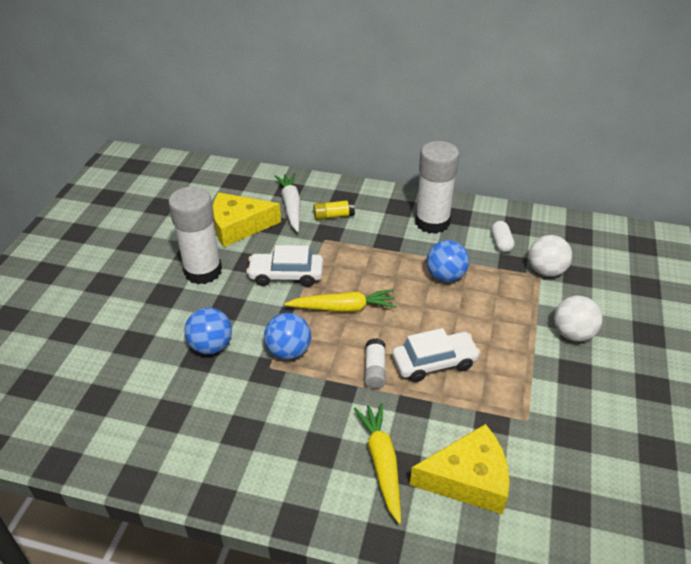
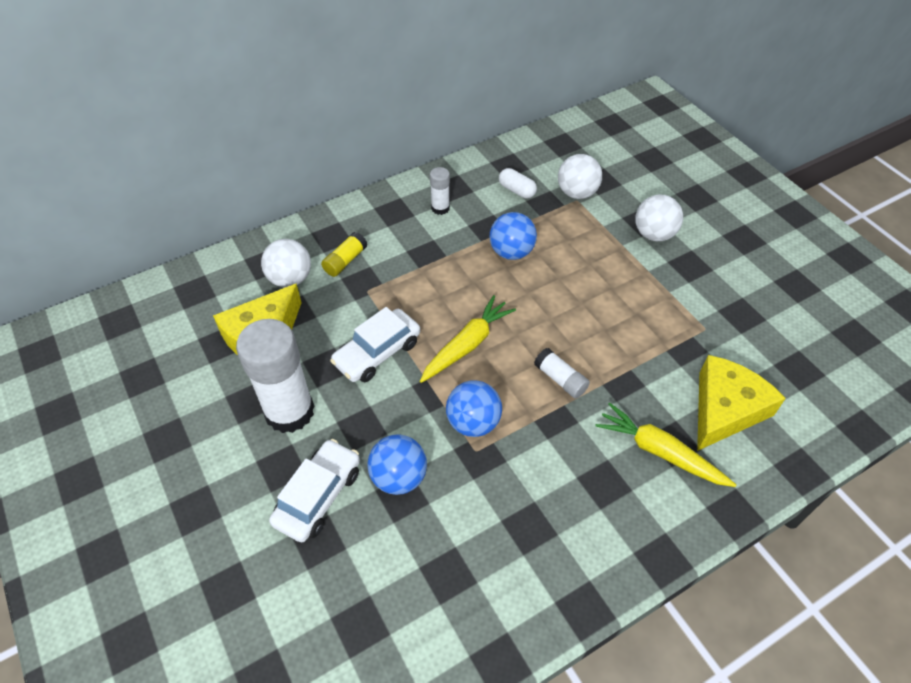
camera: 45 degrees left, 10 degrees up
(291, 206) = (290, 279): white carrot -> white ball
(432, 222) = (440, 208): white glue stick -> white glue stick, size x0.46
(434, 362) = (594, 335): white car -> white car (318, 496)

